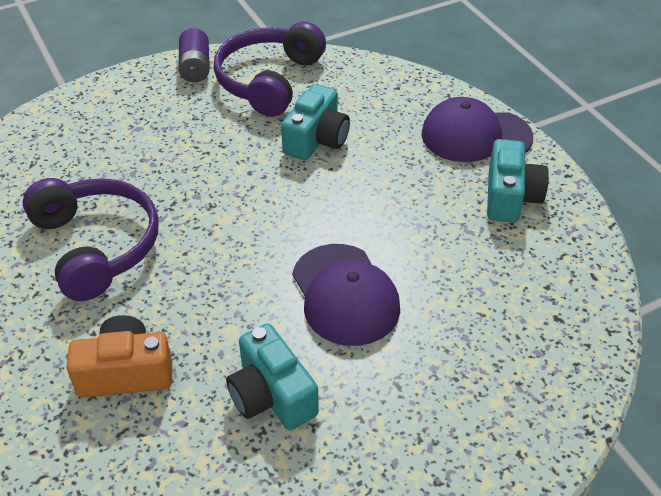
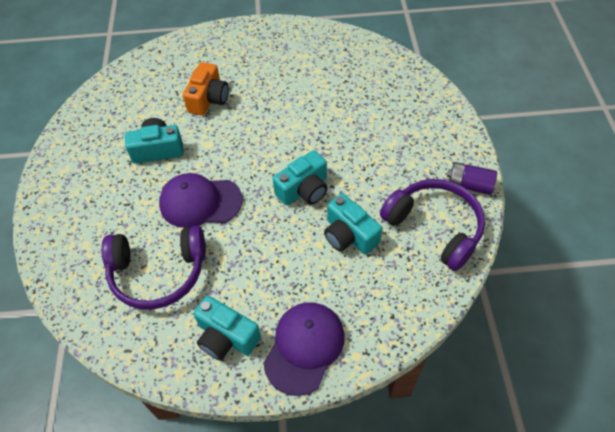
camera: 115 degrees right, 10 degrees up
(97, 246) = (303, 102): purple headphones -> purple headphones (158, 273)
(268, 195) = (304, 189): none -> turquoise camera

